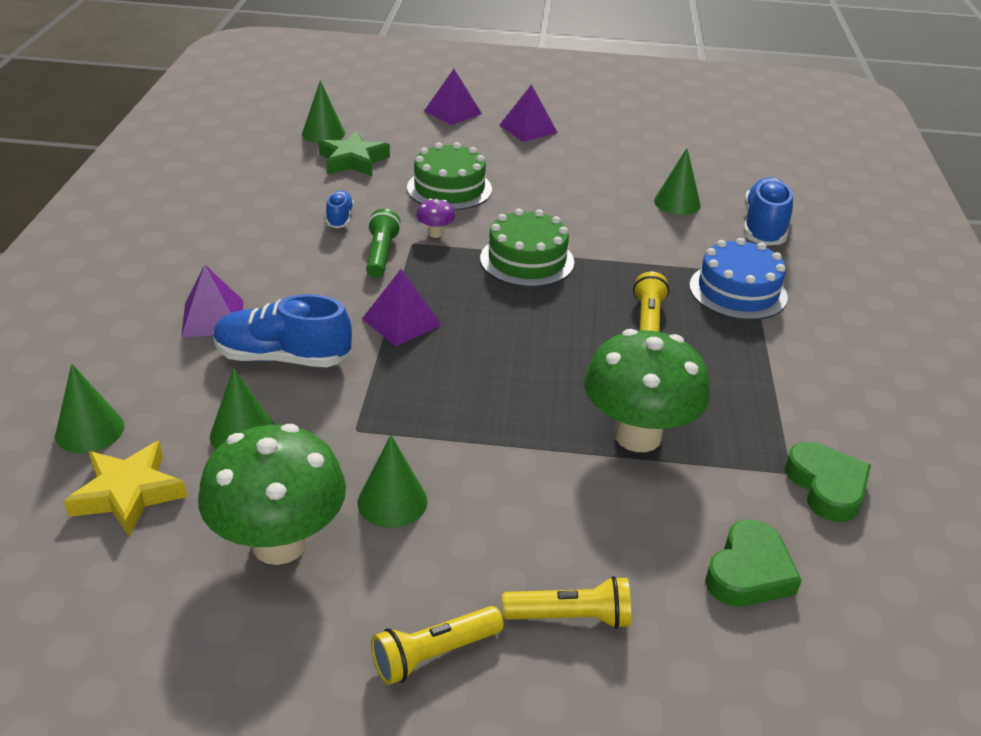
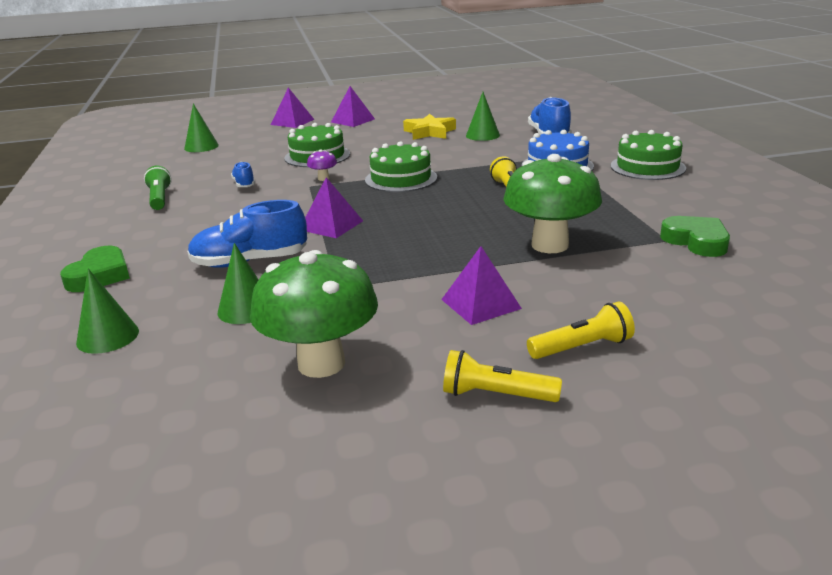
camera: 15 degrees left, 10 degrees down
(128, 493) = (167, 365): yellow star -> yellow star (429, 132)
(212, 318) = (176, 253): purple pyramid -> purple pyramid (480, 304)
(353, 161) = (234, 155): green star -> none
(381, 255) = (290, 196): green flashlight -> green flashlight (159, 198)
(392, 501) = (396, 318): green cone -> none
(434, 654) = (496, 395): yellow flashlight -> yellow flashlight turned 60 degrees clockwise
(749, 572) = (684, 293): green heart -> green heart (100, 275)
(857, 327) = (647, 167): none -> green cake

